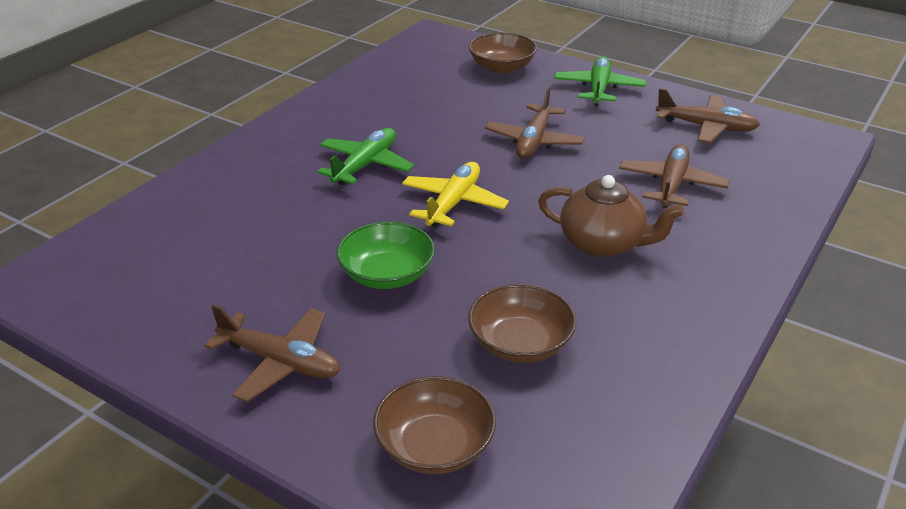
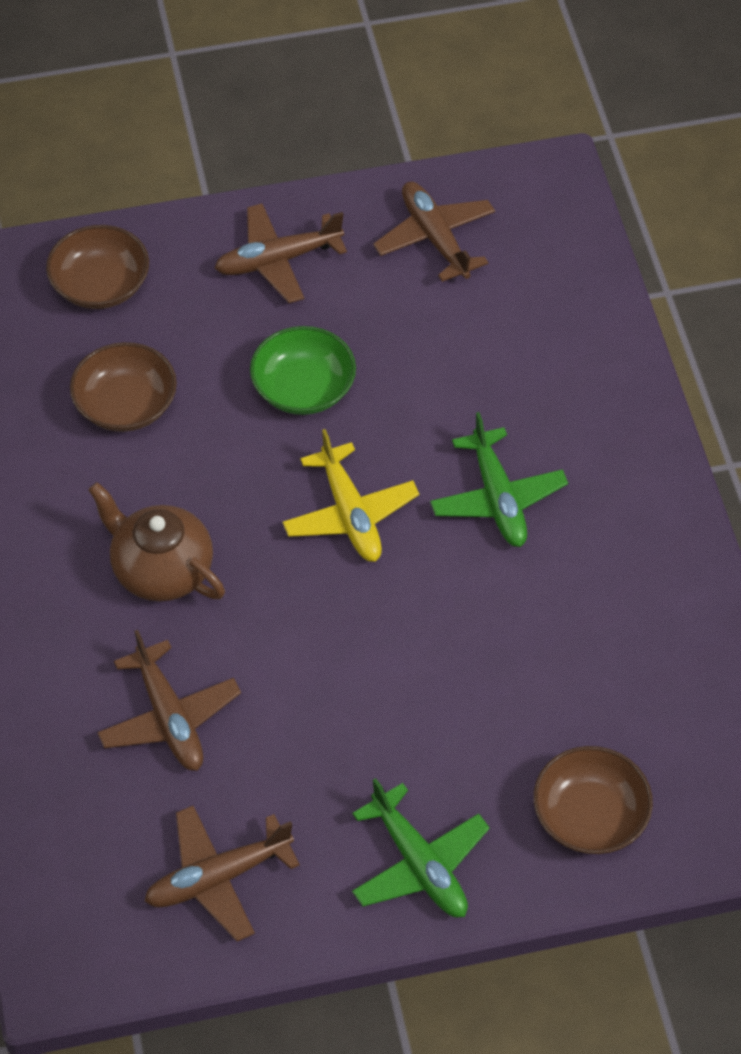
camera: 135 degrees right, 20 degrees up
(534, 141) = (380, 680): brown plane -> brown plane (435, 238)
(603, 243) = (161, 569): brown teapot -> brown teapot turned 60 degrees clockwise

